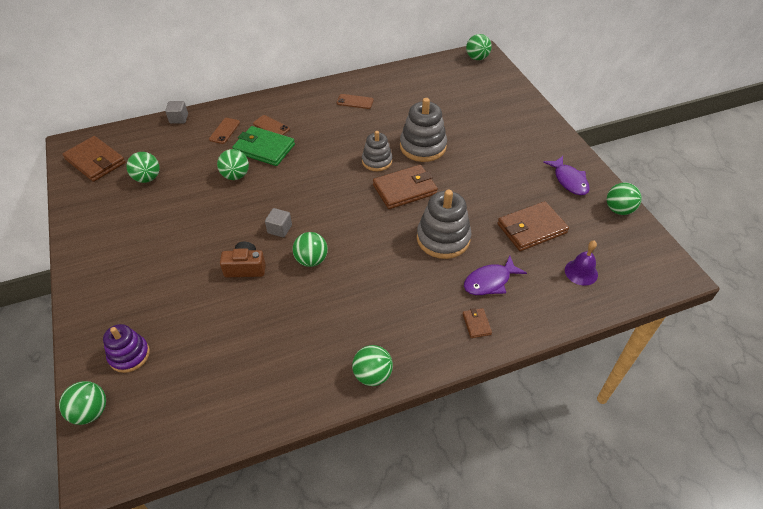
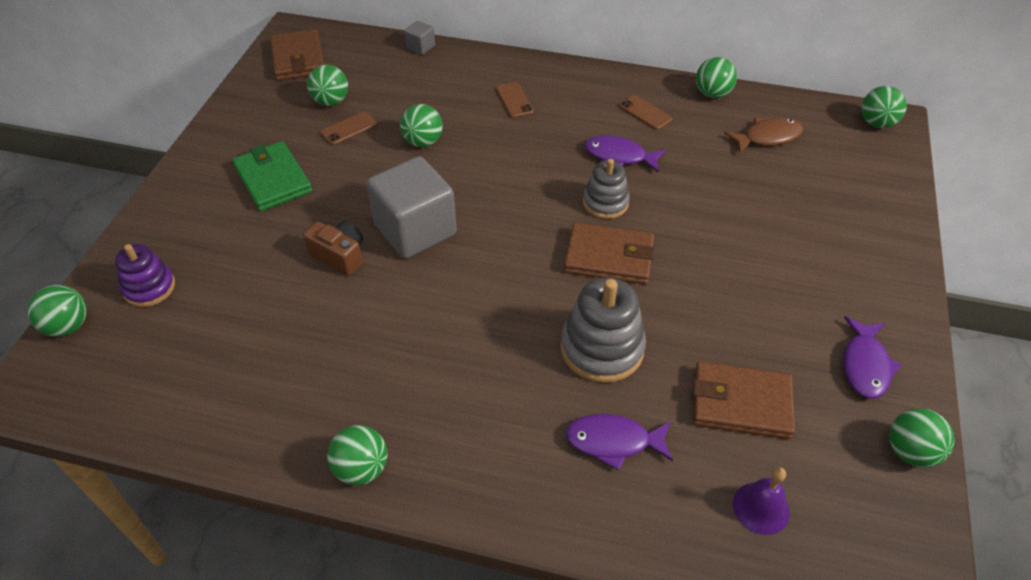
camera: 35 degrees right, 0 degrees up
(224, 131) = (457, 83): brown phone -> brown phone (349, 129)
(264, 148) = (482, 124): green wallet -> green wallet (273, 179)
(279, 229) = (415, 230): grey cube -> grey cube, size x2.33
(311, 260) = (417, 286): green ball -> green ball (712, 94)
(362, 132) = (619, 156): none -> purple fish
(423, 146) = (684, 212): grey stacking toy -> none
(431, 88) = (767, 137): none -> brown fish
(476, 324) = (544, 487): brown wallet -> none

